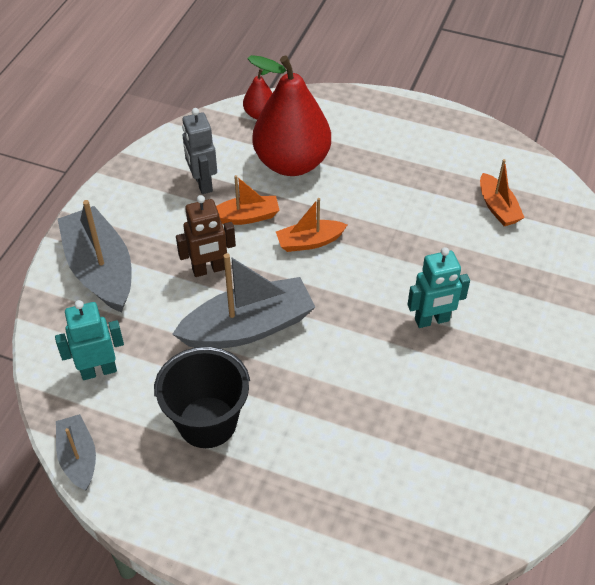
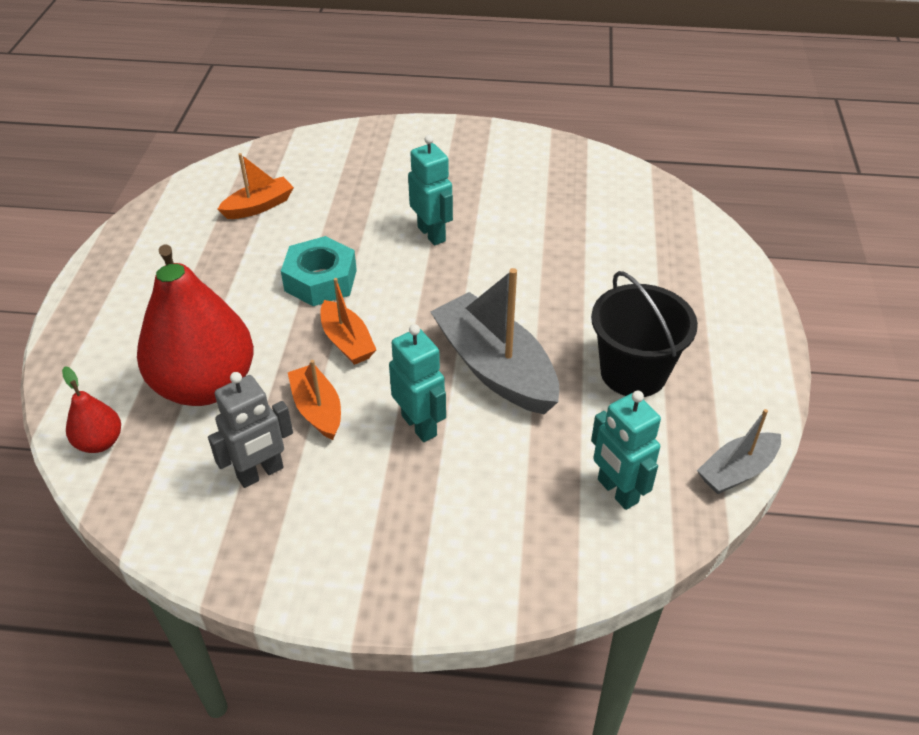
camera: 105 degrees left, 5 degrees down
(100, 270) = (457, 545): grey boat -> none
(209, 269) = (419, 425): brown robot -> turquoise robot
(387, 235) = (320, 280): none -> turquoise nut

